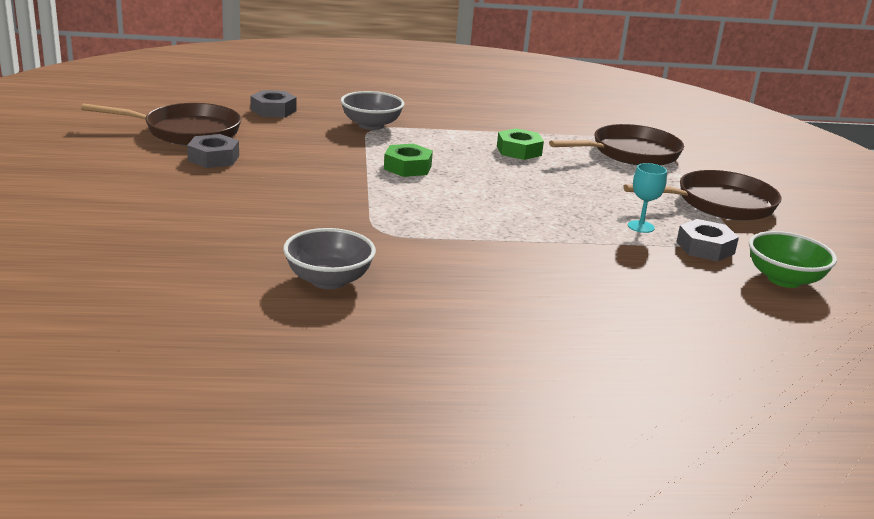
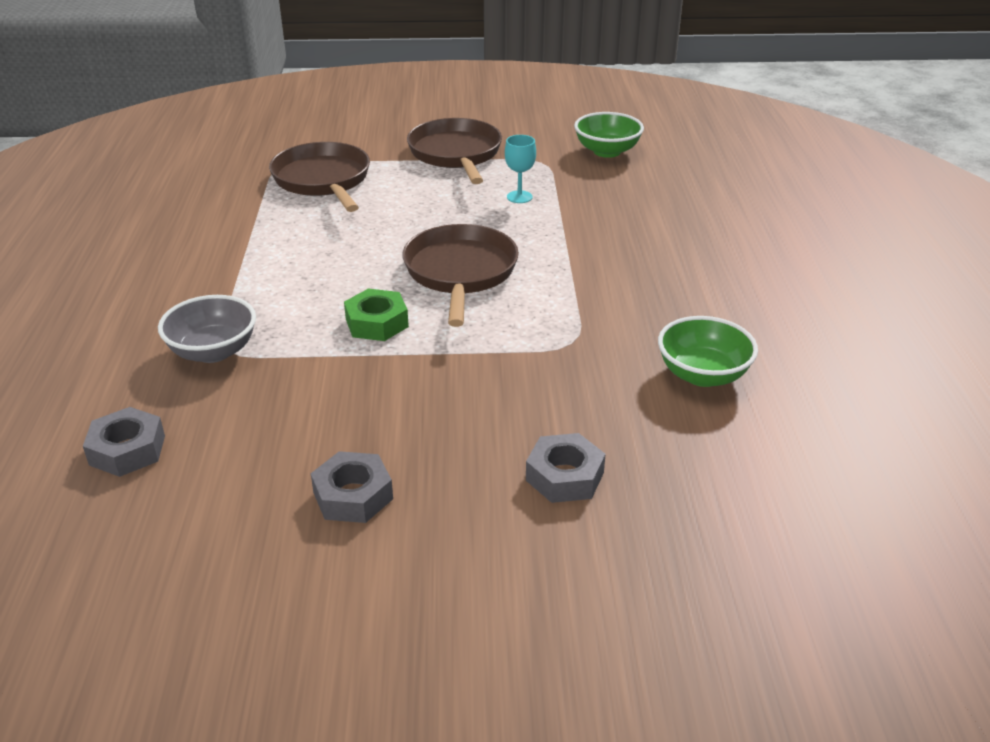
camera: 85 degrees left, 10 degrees up
(186, 131) = (226, 542): brown pan -> brown pan (460, 273)
(328, 280) = (702, 375): grey bowl -> green bowl
(519, 151) = (316, 245): green nut -> none
(705, 248) = (557, 174): grey nut -> grey nut (564, 476)

